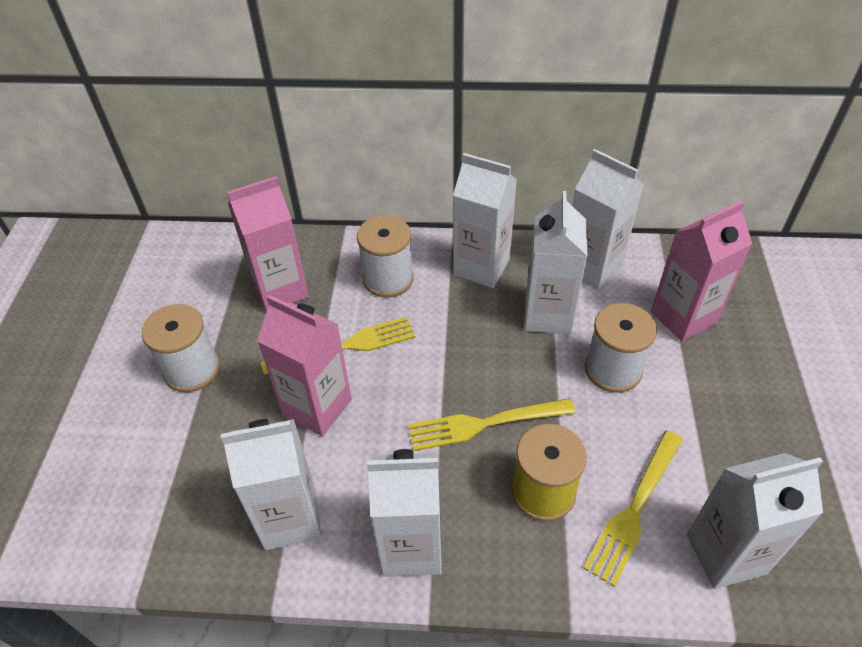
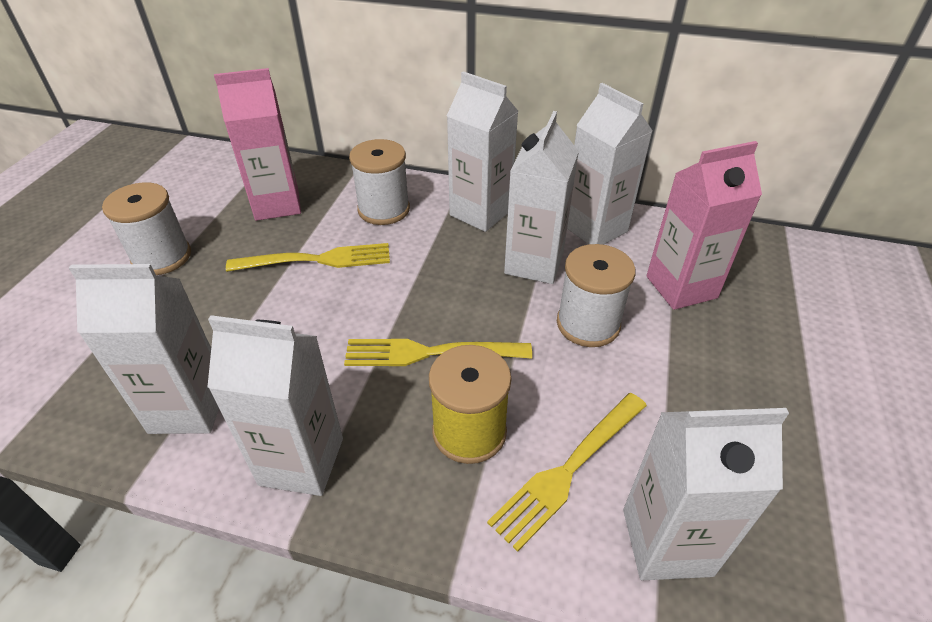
camera: 10 degrees right, 5 degrees down
(317, 407) = (265, 308): pink carton -> none

